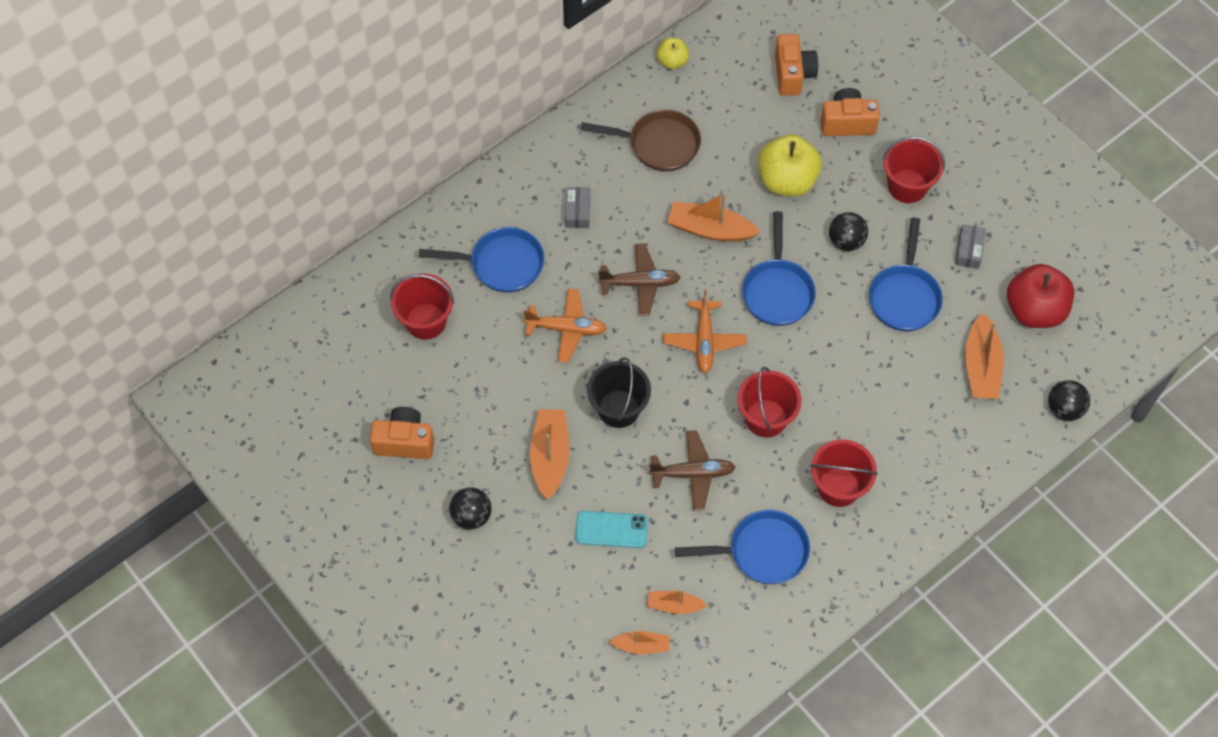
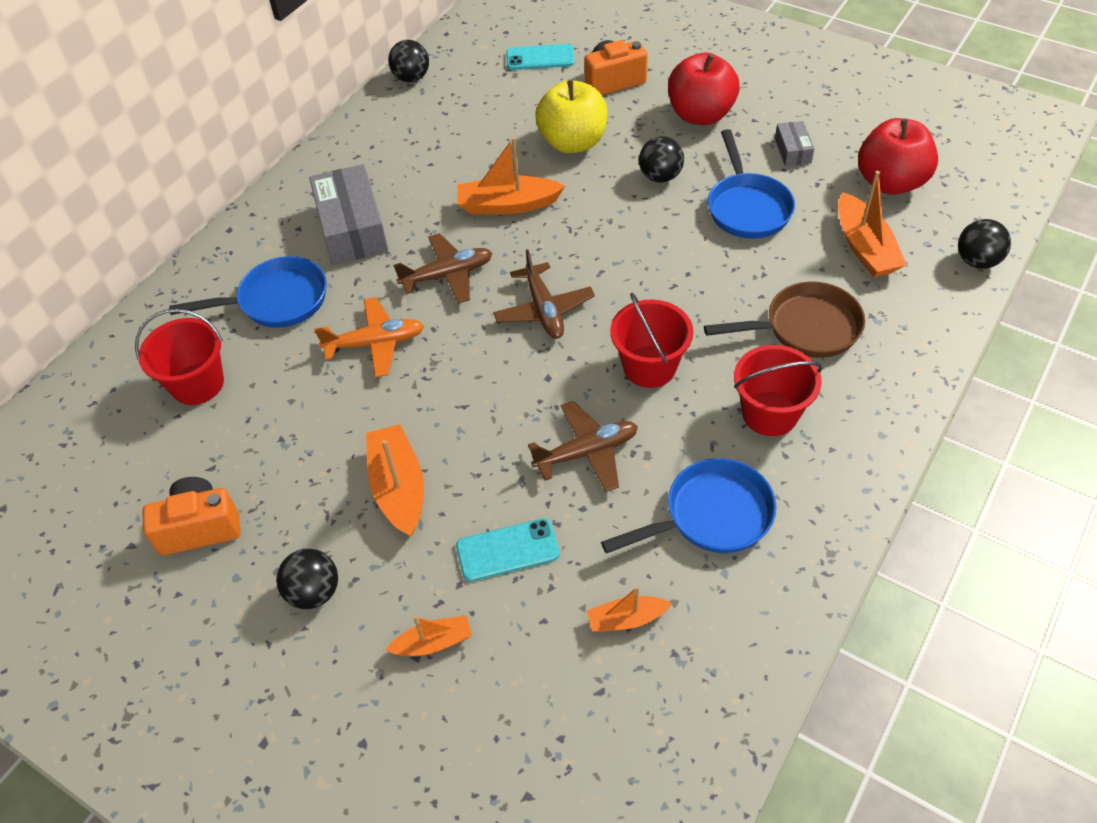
camera: 15 degrees left, 10 degrees down
(577, 211) = (352, 228): grey box -> grey box, size x2.01
(618, 408) = (467, 408): black bucket -> none
(641, 646) = (603, 688): orange boat -> orange boat (433, 643)
(658, 144) = (422, 147): brown pan -> brown pan (805, 328)
(672, 61) = (411, 78): yellow apple -> black ball
(704, 341) = (544, 310): orange plane -> brown plane
(777, 291) = (606, 240): blue pan -> none
(793, 74) = (540, 58): orange camera -> turquoise phone
(907, 186) = (700, 115): red bucket -> red apple

